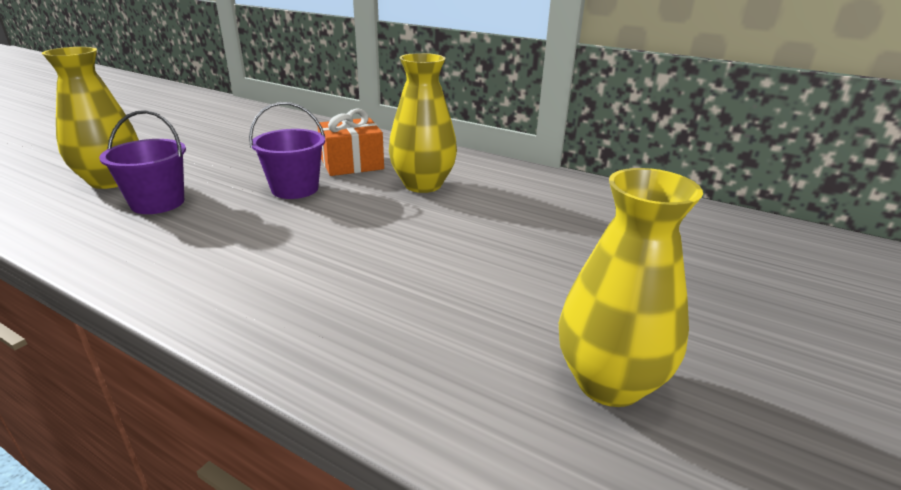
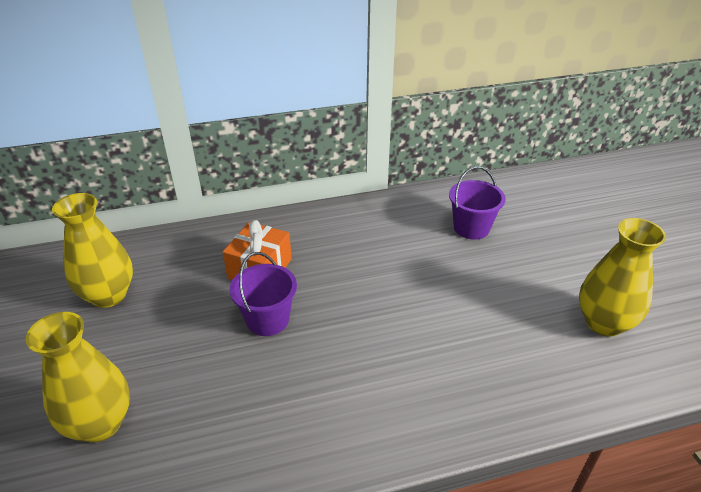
camera: 45 degrees left, 10 degrees up
(158, 203) = (194, 408): purple bucket -> purple bucket (471, 228)
(423, 185) = (340, 257): yellow vase -> yellow vase (108, 295)

